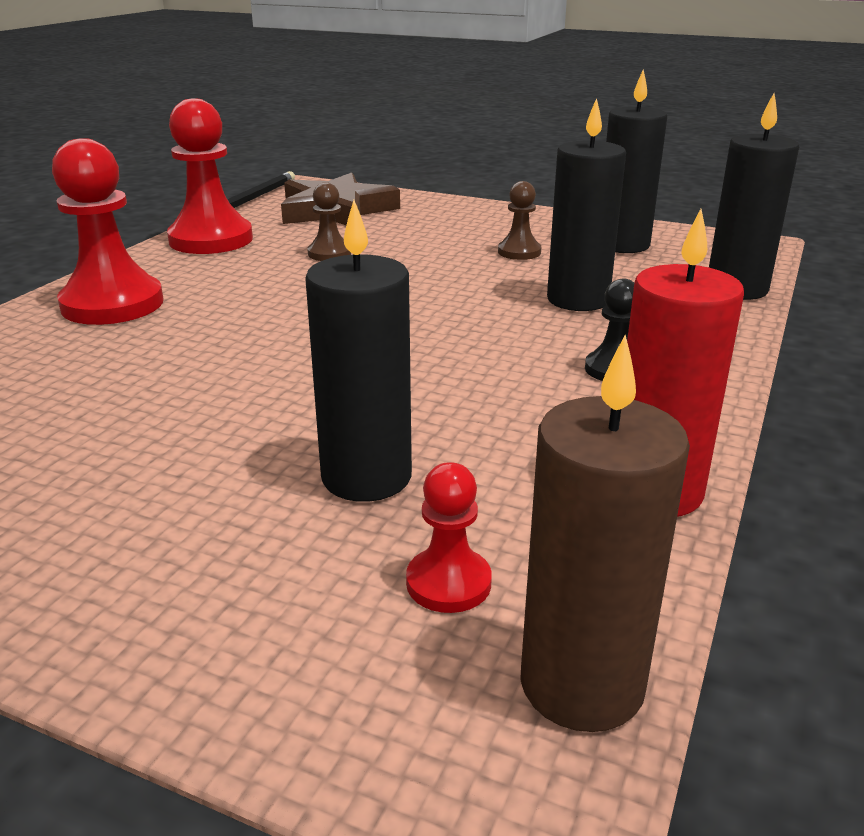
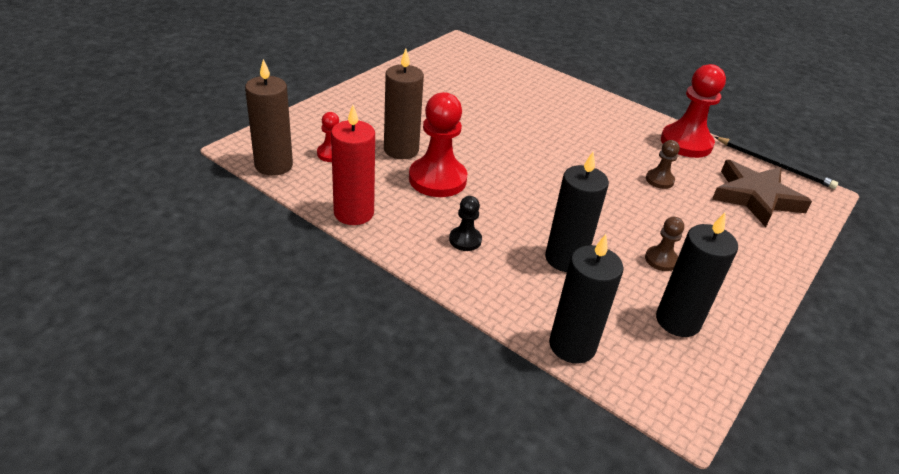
camera: 100 degrees right, 10 degrees up
(112, 304) = (586, 109): red pawn -> red pawn (437, 179)
(366, 477) = (401, 150): black candle -> brown candle

